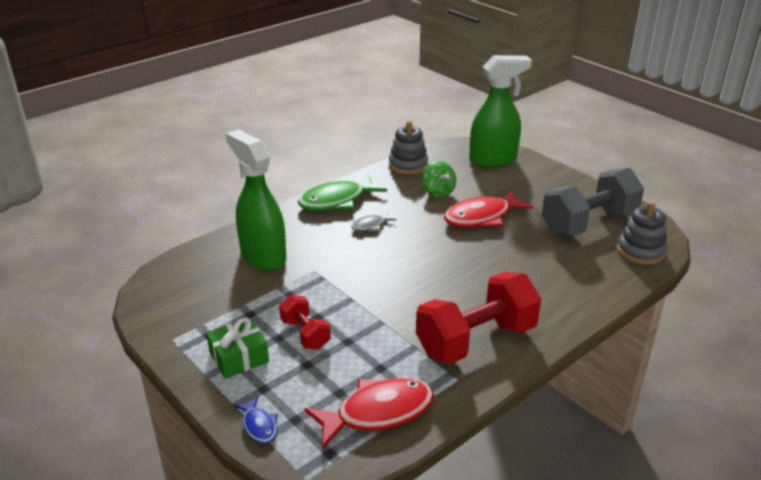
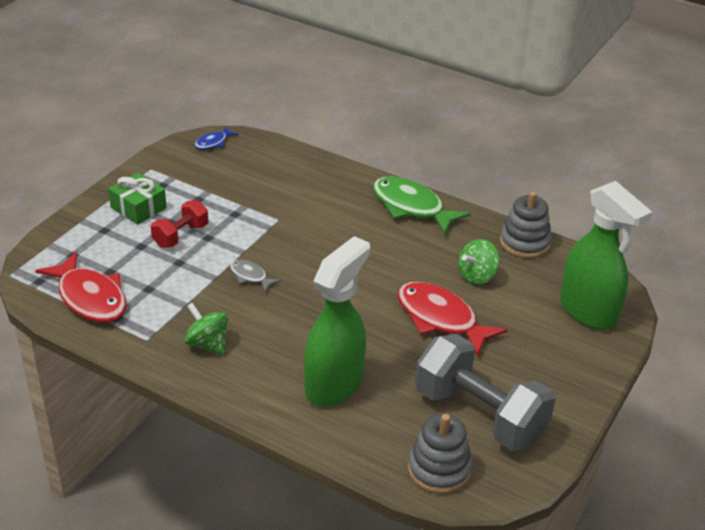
camera: 70 degrees right, 5 degrees up
(259, 426) = (61, 238): blue fish -> blue fish (213, 143)
(263, 256) = (287, 184): green spray bottle -> green spray bottle (334, 384)
(370, 225) = (376, 239): grey fish -> grey fish (250, 276)
(476, 340) = (207, 344): red dumbbell -> green spinning top

